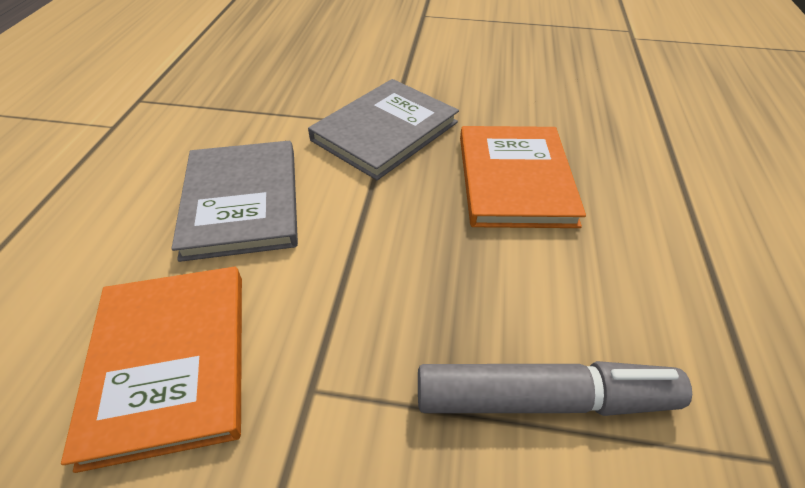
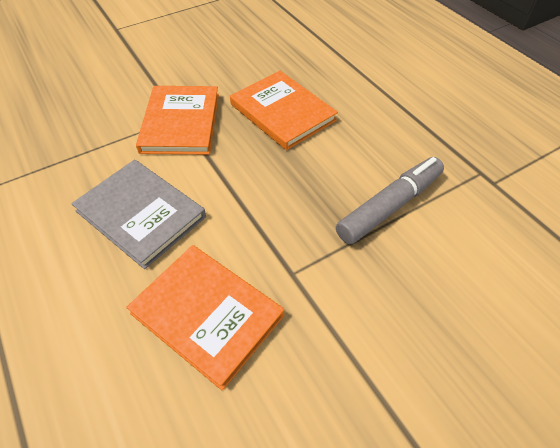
camera: 40 degrees left, 5 degrees up
(385, 131) = (181, 123): grey book -> orange book

